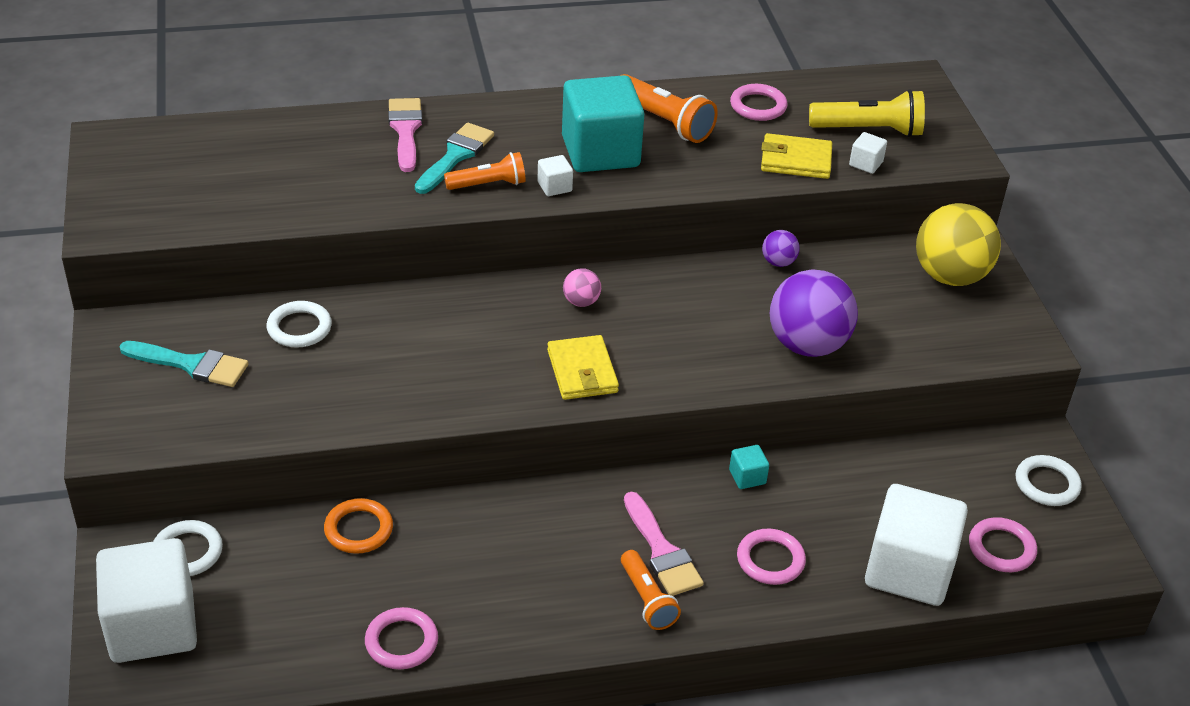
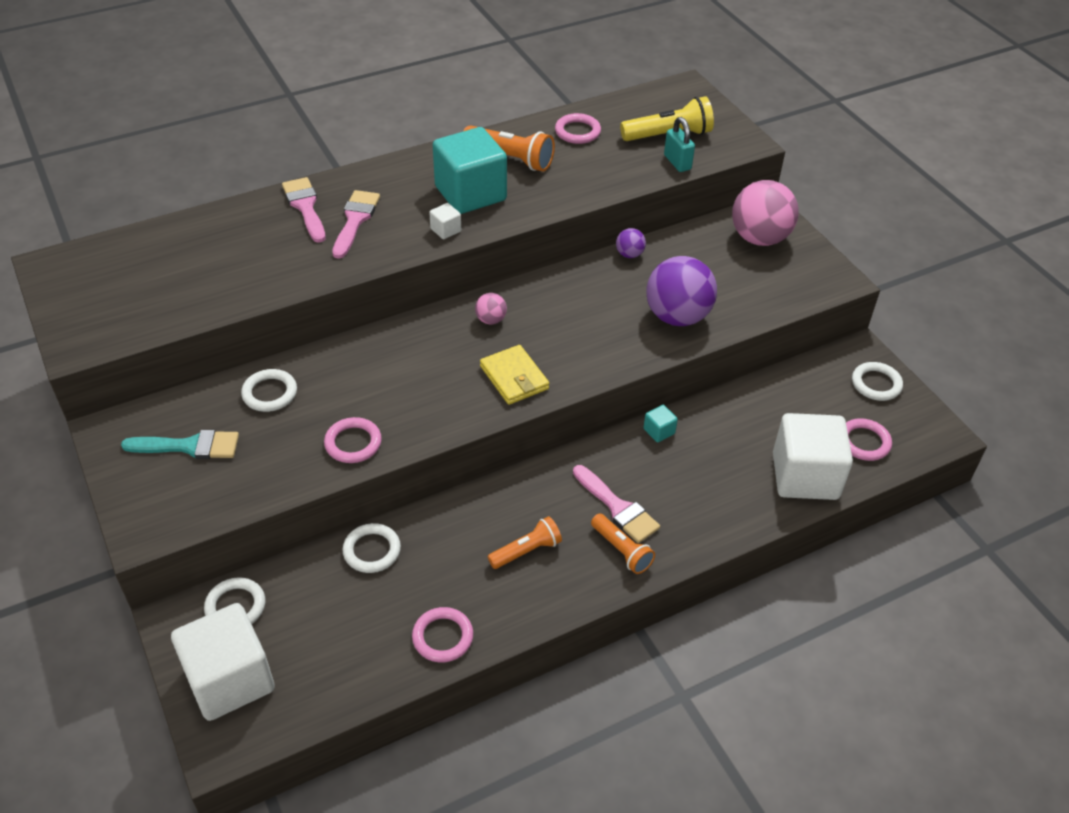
camera: 15 degrees left, 5 degrees up
(358, 529) = (372, 550): orange ring -> white ring
(455, 156) = (355, 220): turquoise brush -> pink brush
(488, 184) = (391, 239): orange flashlight -> orange flashlight (526, 551)
(770, 560) = (702, 494): pink ring -> pink ring (353, 443)
(796, 160) = (624, 170): yellow wallet -> none
(866, 164) = (677, 162): white cube -> turquoise padlock
(950, 276) = (759, 238): yellow ball -> pink ball

